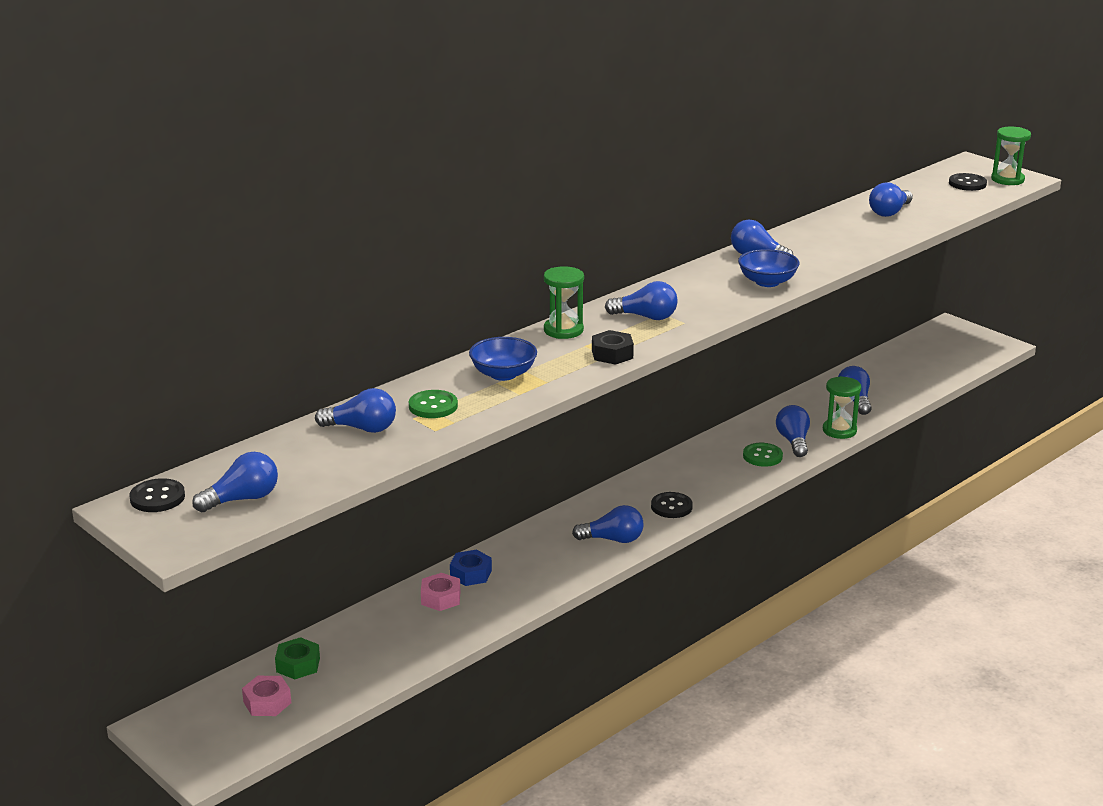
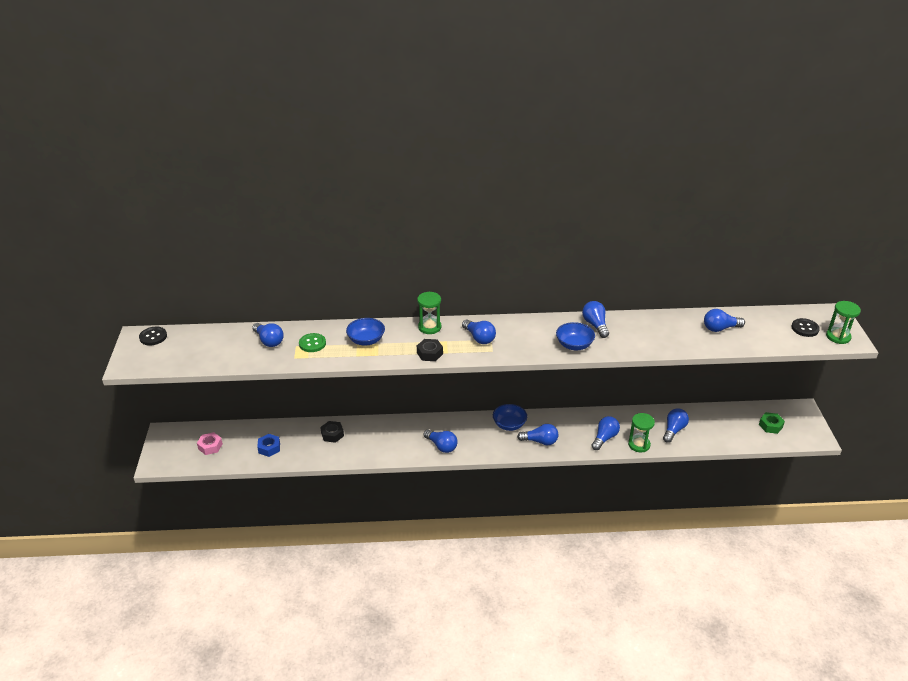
camera: 40 degrees right, 10 degrees up
(242, 499) = (177, 354): blue light bulb -> blue light bulb (540, 441)
(298, 665) = (241, 435): green nut -> green nut (770, 426)
(440, 598) = (332, 434): pink nut -> black nut
(470, 574) = (359, 429): blue nut -> blue nut (269, 448)
(663, 479) = (509, 424): none -> blue bowl
(671, 507) = (492, 443): black button -> none
(762, 456) = (576, 438): green button -> none

